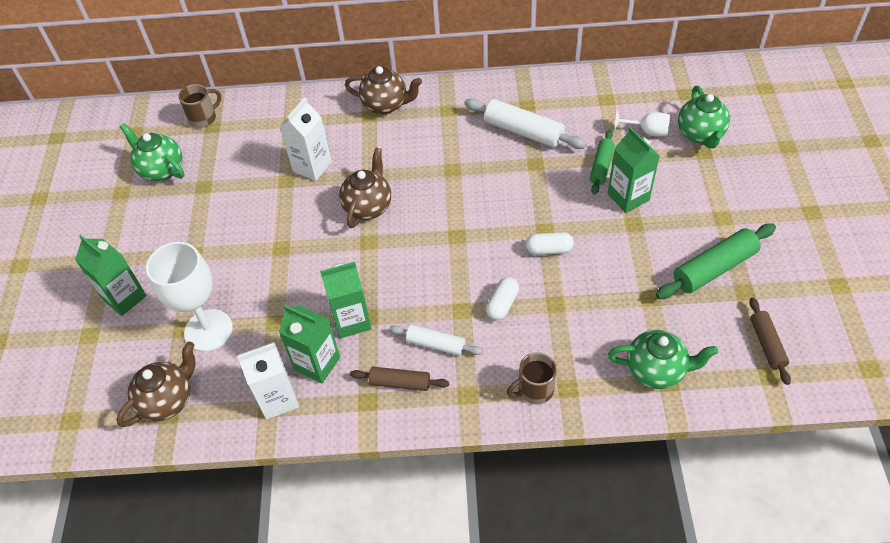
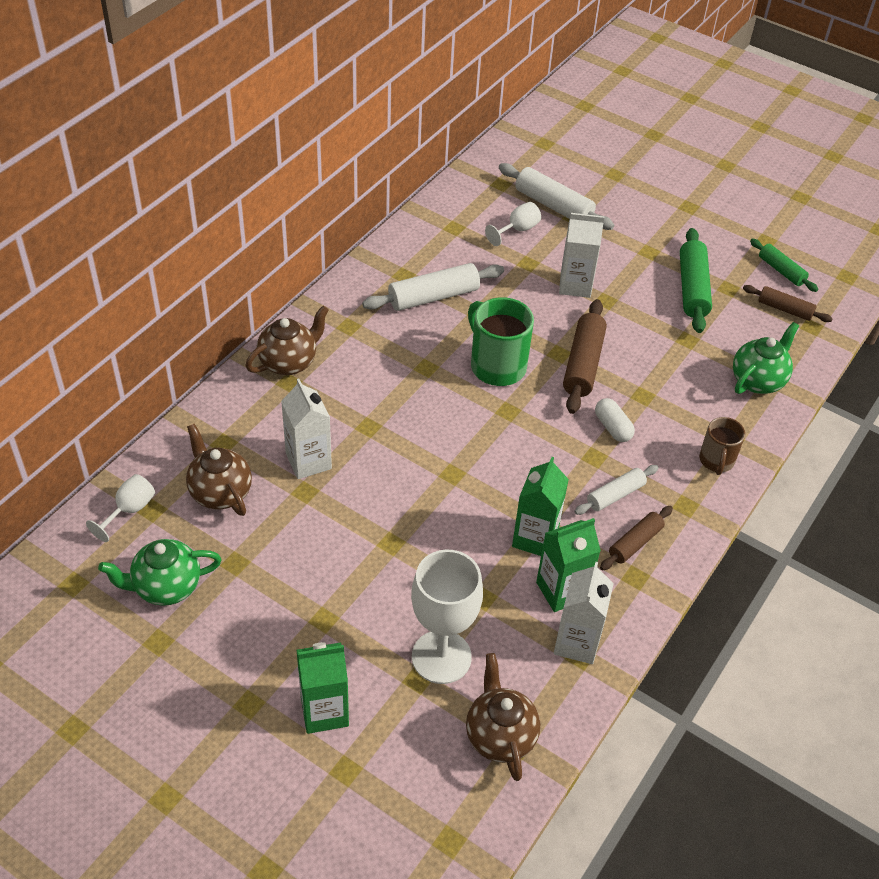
camera: 60 degrees left, 5 degrees down
(204, 118) = (129, 510): brown mug -> white goblet
(368, 206) = (408, 449): brown teapot -> brown teapot (220, 492)
(494, 203) = (496, 365): none -> green mug
(549, 249) = (583, 364): white capsule -> brown rolling pin
(601, 166) = (526, 278): green rolling pin -> green rolling pin (781, 270)
(628, 197) = (575, 285): green carton -> white carton
(700, 134) = (553, 206): green teapot -> white rolling pin

